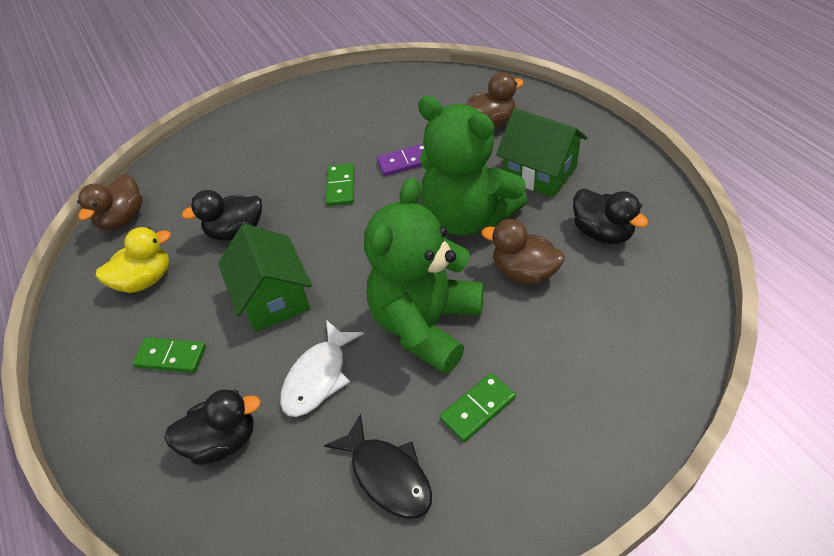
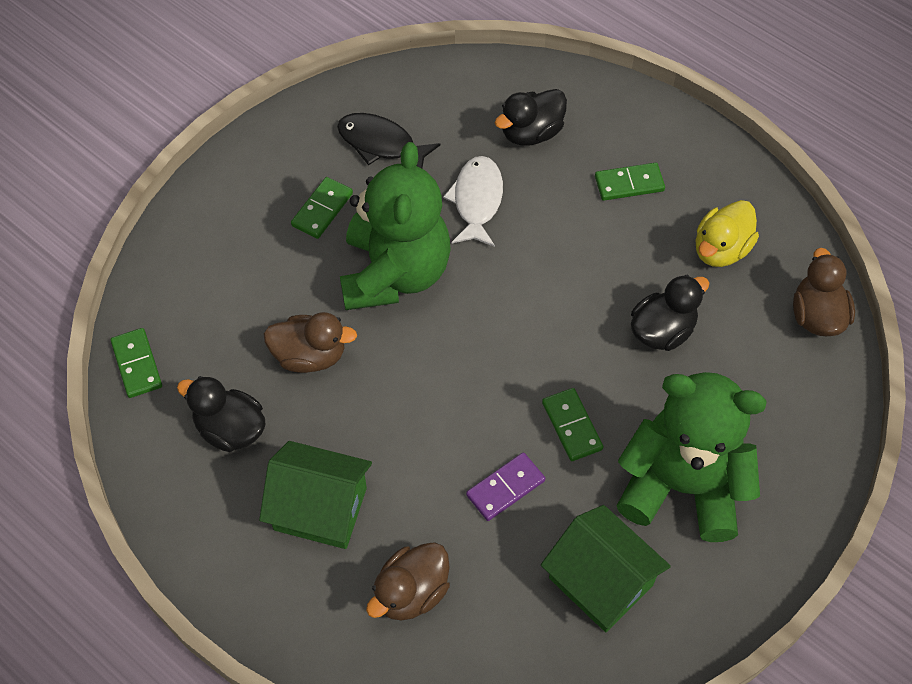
camera: 155 degrees right, 10 degrees up
(274, 298) = (566, 263): green house -> green house (601, 581)
(467, 217) = (393, 415): green teddy bear -> green teddy bear (682, 486)
(686, 298) = (137, 364): none -> green domino

